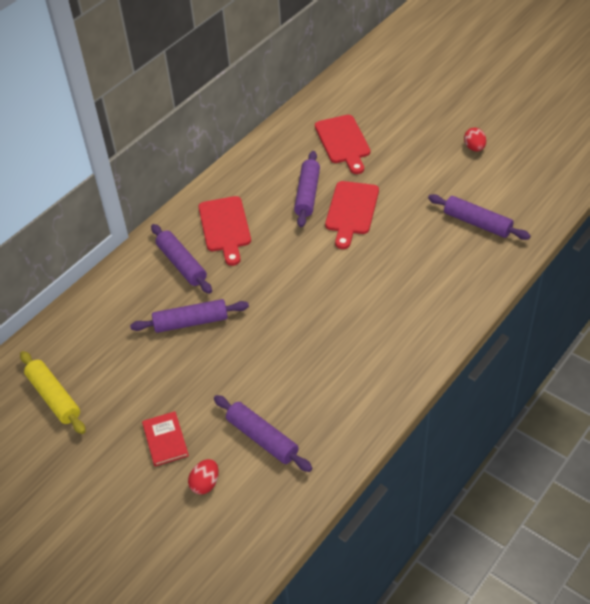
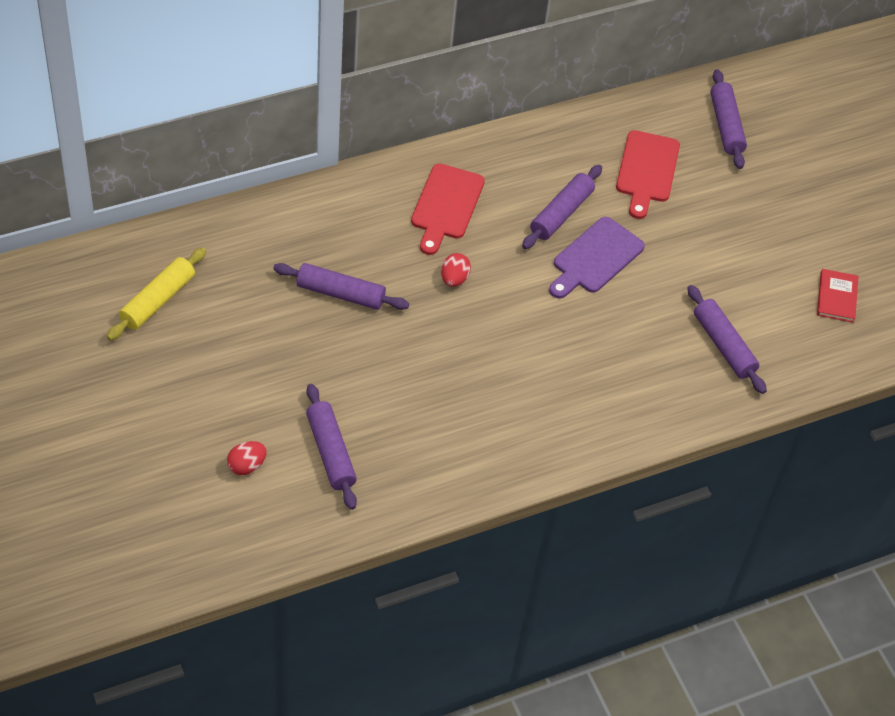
camera: 20 degrees right, 5 degrees up
(54, 397) = (157, 300): yellow rolling pin -> yellow rolling pin turned 45 degrees clockwise
(165, 440) = (236, 402): red book -> red book (836, 297)
(182, 264) = (373, 224): purple rolling pin -> purple rolling pin (726, 125)
(351, 211) = (595, 258): red cutting board -> purple cutting board
(474, 148) = (791, 255): red egg -> red egg (454, 279)

